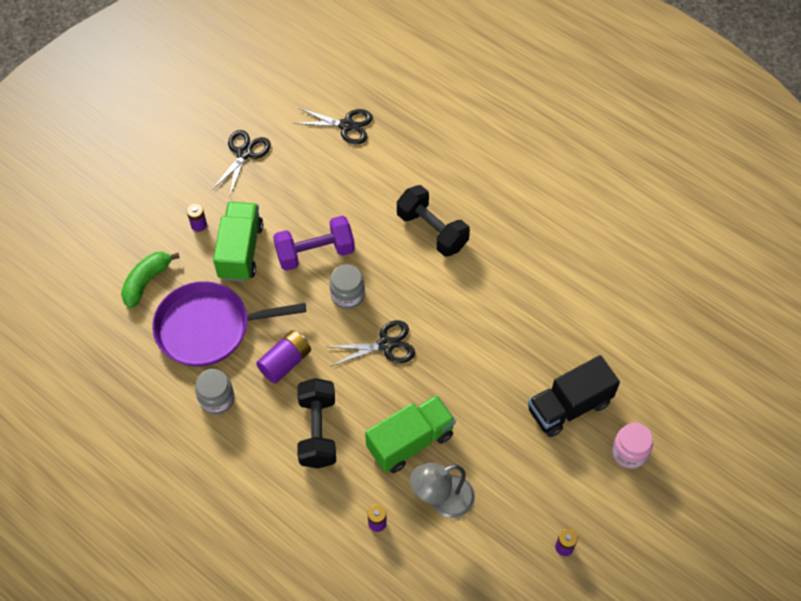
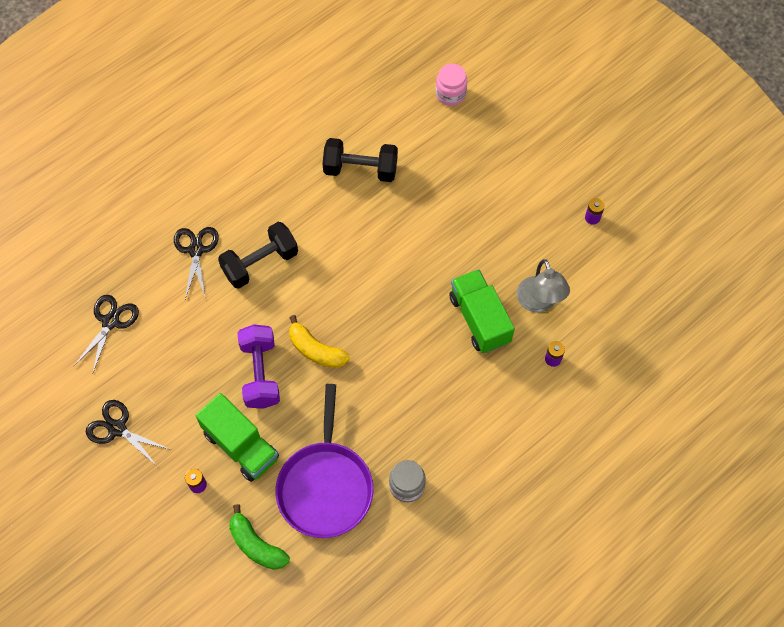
camera: 80 degrees left, 5 degrees up
(240, 251) = (241, 445): green truck -> green truck turned 150 degrees counterclockwise
(285, 362) = (378, 417): purple battery -> none
(318, 431) = (456, 397): black dumbbell -> black dumbbell (360, 169)
(347, 295) = (316, 350): grey jar -> yellow banana
(386, 345) = (377, 324): black scissors -> black scissors (196, 250)
(569, 406) = (466, 187): black truck -> none
(629, 452) = (516, 152): pink jar -> pink jar (450, 94)

